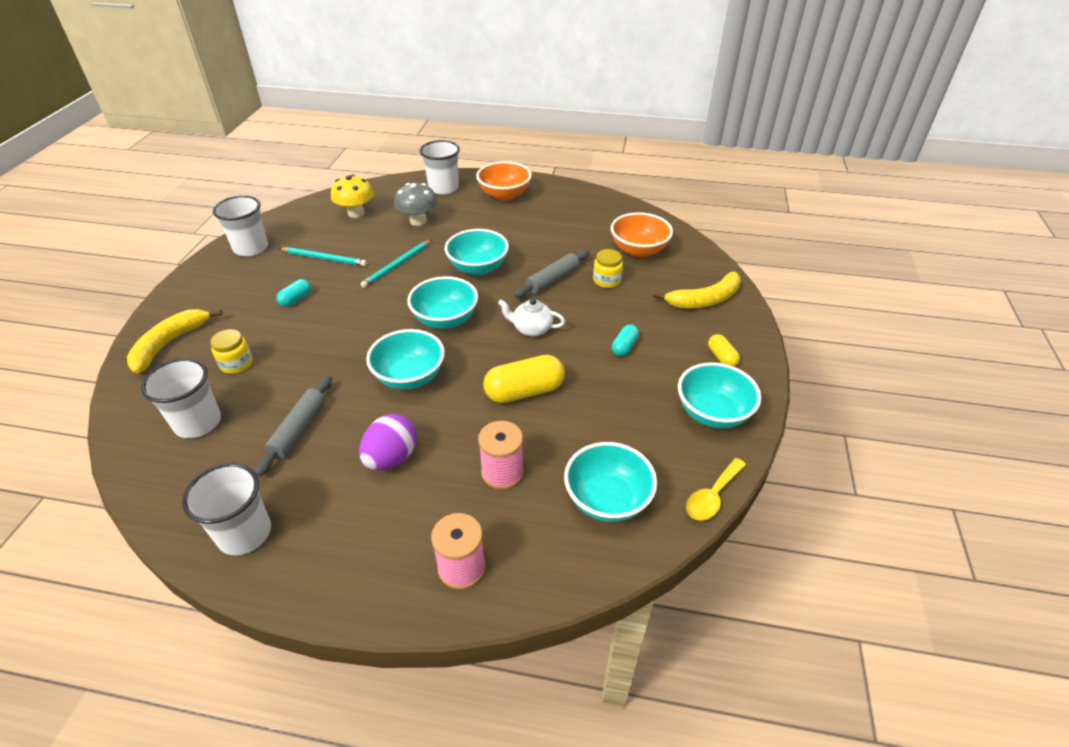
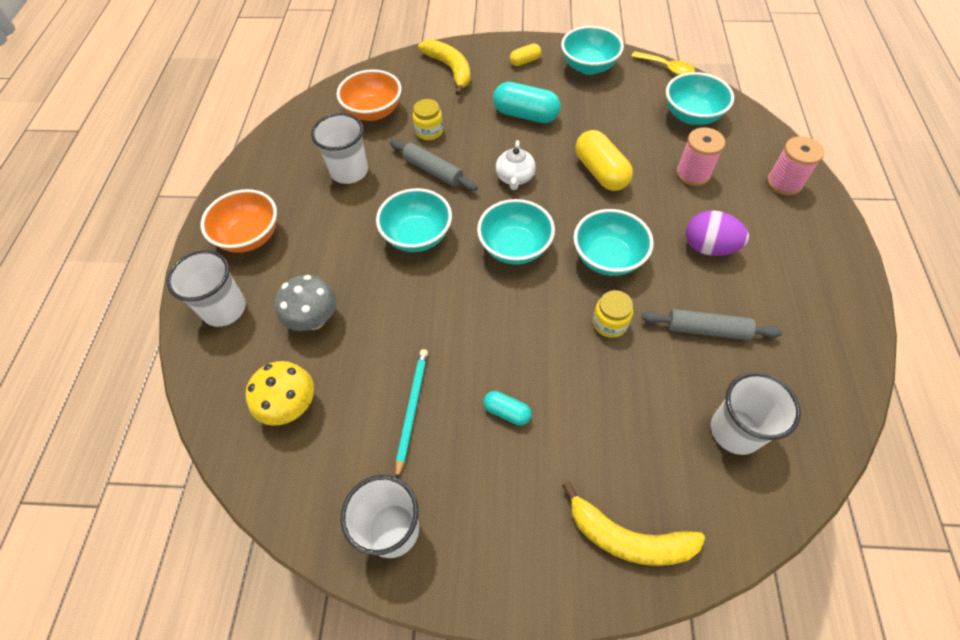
camera: 95 degrees left, 15 degrees up
(236, 364) = (638, 432): yellow jar -> yellow jar (609, 323)
(244, 533) = (829, 329): white cup -> white cup (349, 171)
(397, 265) = (420, 318): turquoise pencil -> none
(624, 347) = (526, 115): turquoise capsule -> turquoise capsule, size x1.87

